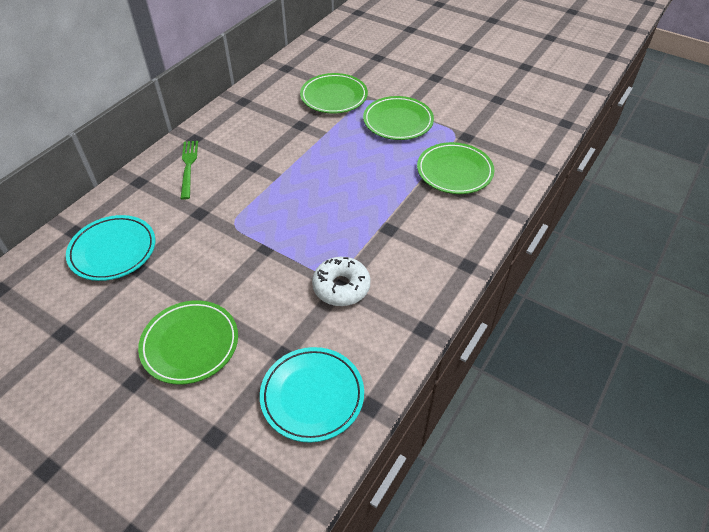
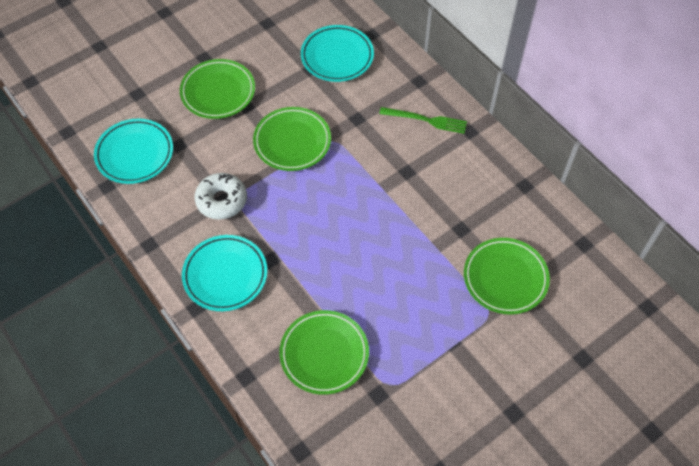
camera: 110 degrees right, 10 degrees up
(398, 121) = (433, 330): green plate -> green plate (292, 141)
(422, 255) = (225, 275): none -> turquoise plate

